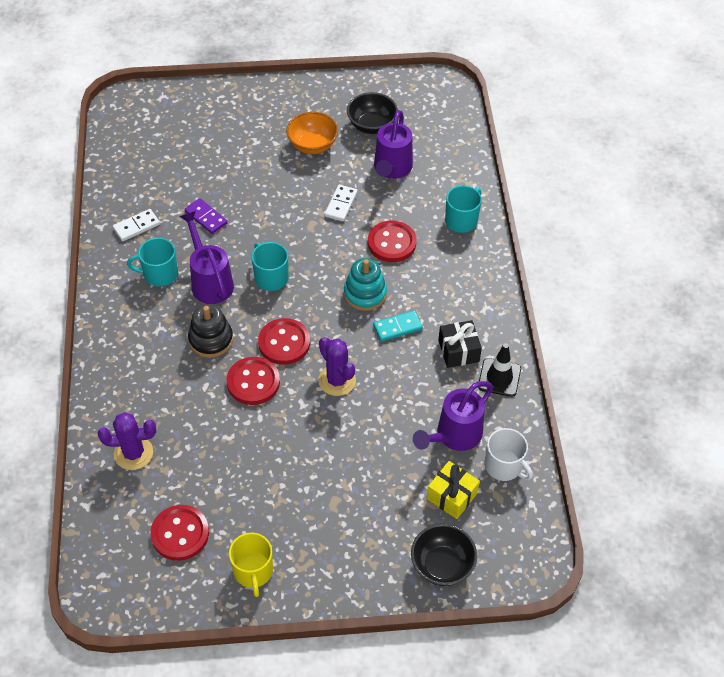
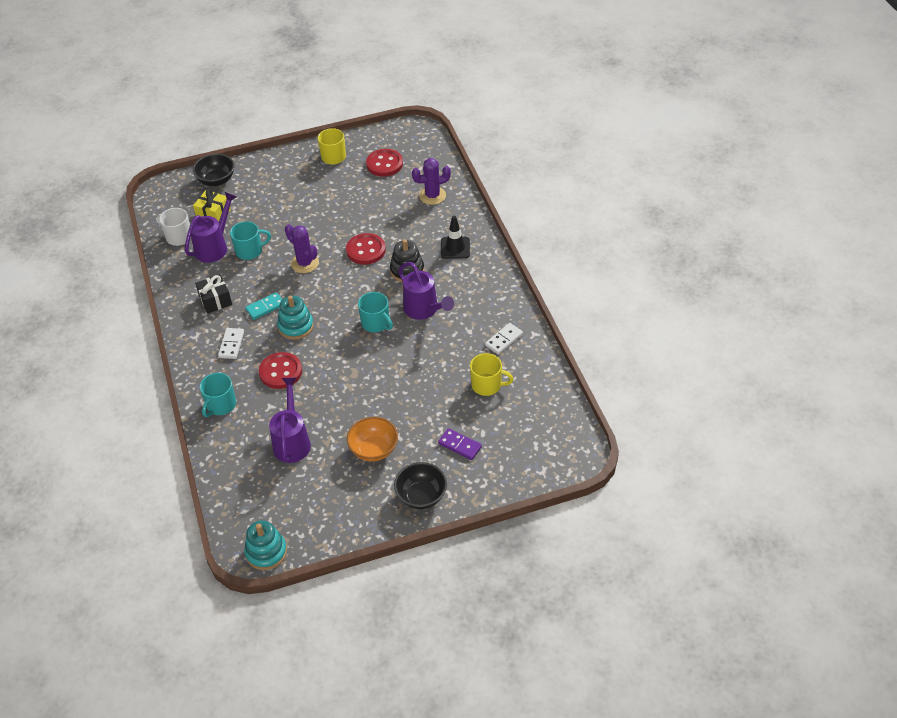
camera: 170 degrees right, 5 degrees down
(159, 274) = (467, 307): turquoise mug -> turquoise mug (250, 251)
(176, 182) = (487, 385): none -> yellow mug
(206, 217) = (448, 359): purple domino -> purple domino (460, 445)
(284, 343) = (351, 279): red button -> none
(341, 204) = (332, 396): white domino -> white domino (231, 344)
(371, 125) = (320, 485): black bowl -> black bowl (421, 496)
(430, 83) = (266, 552): none -> turquoise stacking toy
(499, 377) = (183, 289): black traffic cone -> black traffic cone (455, 248)

